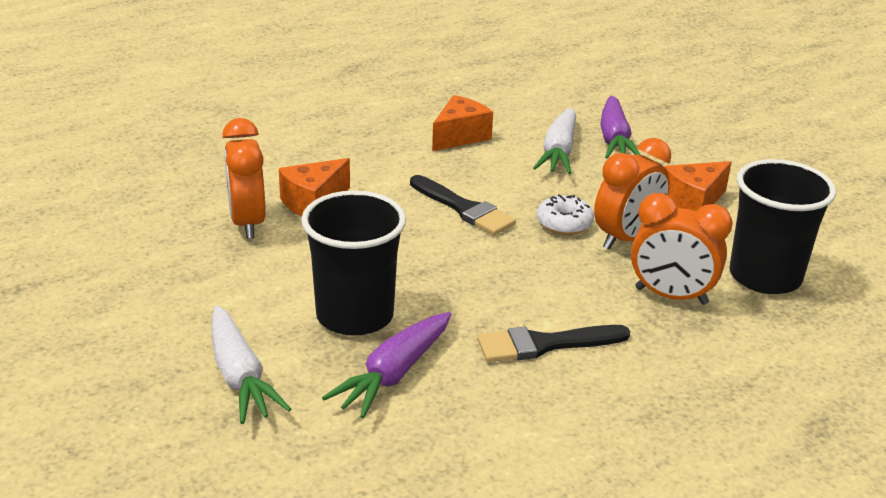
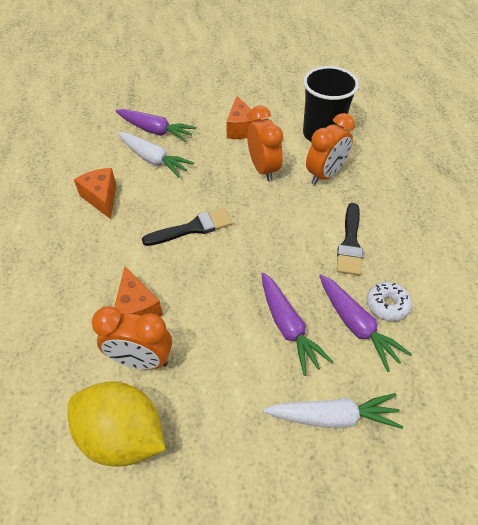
camera: 65 degrees left, 20 degrees up
(152, 235) = (122, 435): none -> yellow lemon
(355, 316) = (288, 327): black cup -> purple carrot
(564, 223) = (234, 188): white donut -> white donut (387, 305)

